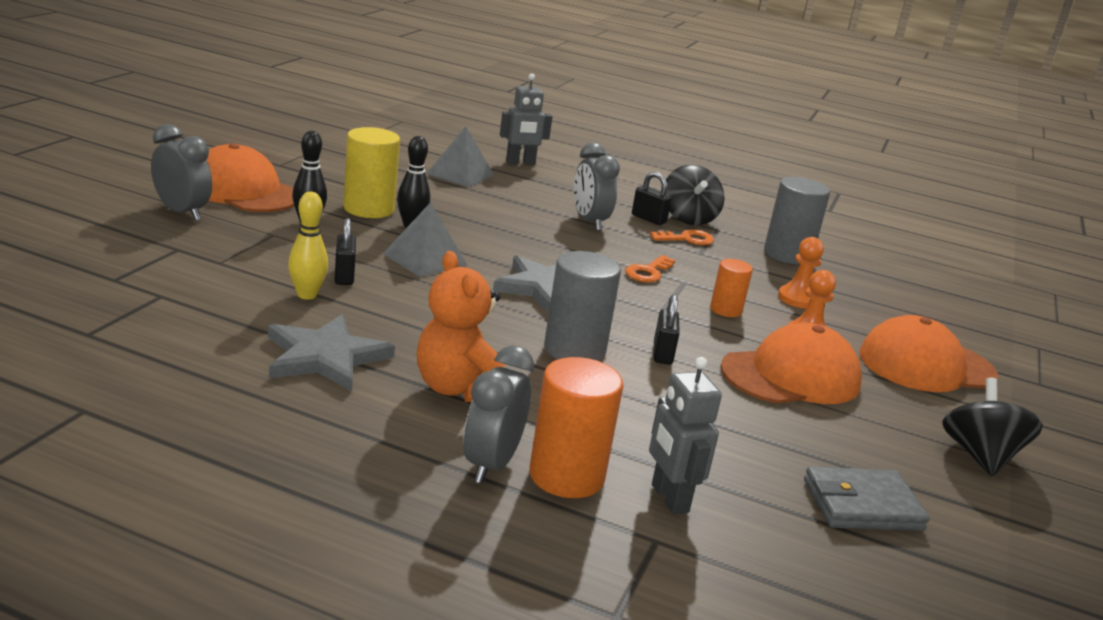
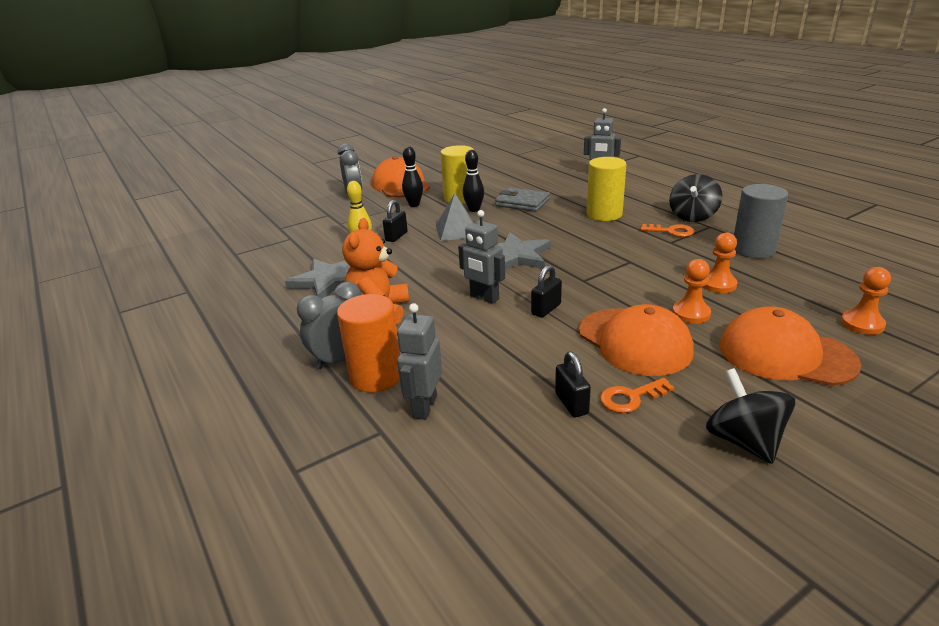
camera: 40 degrees right, 5 degrees up
(460, 174) = (547, 179): grey pyramid -> none
(574, 350) = (484, 298): grey cylinder -> grey robot
(589, 222) = (604, 214): grey clock -> yellow cylinder
(648, 219) = (656, 215): black padlock -> black padlock (571, 404)
(648, 272) = (607, 252): orange key -> orange key (631, 398)
(726, 310) = (639, 285): orange cylinder -> none
(791, 376) = (634, 341): orange cap -> orange cap turned 45 degrees clockwise
(862, 505) = (570, 451): grey wallet -> grey wallet (522, 203)
(950, 324) = (862, 324): none -> orange pawn
(980, 456) = (744, 441): black spinning top -> black spinning top turned 60 degrees counterclockwise

